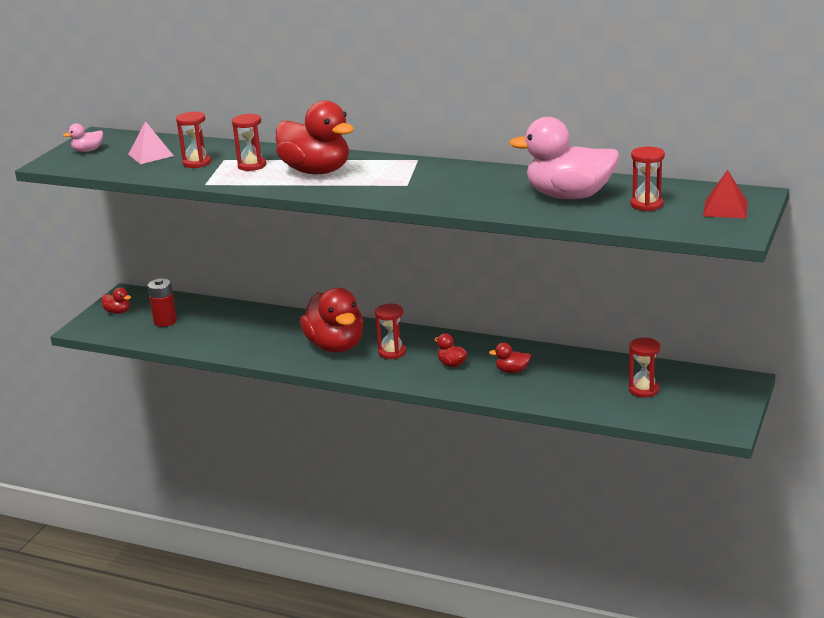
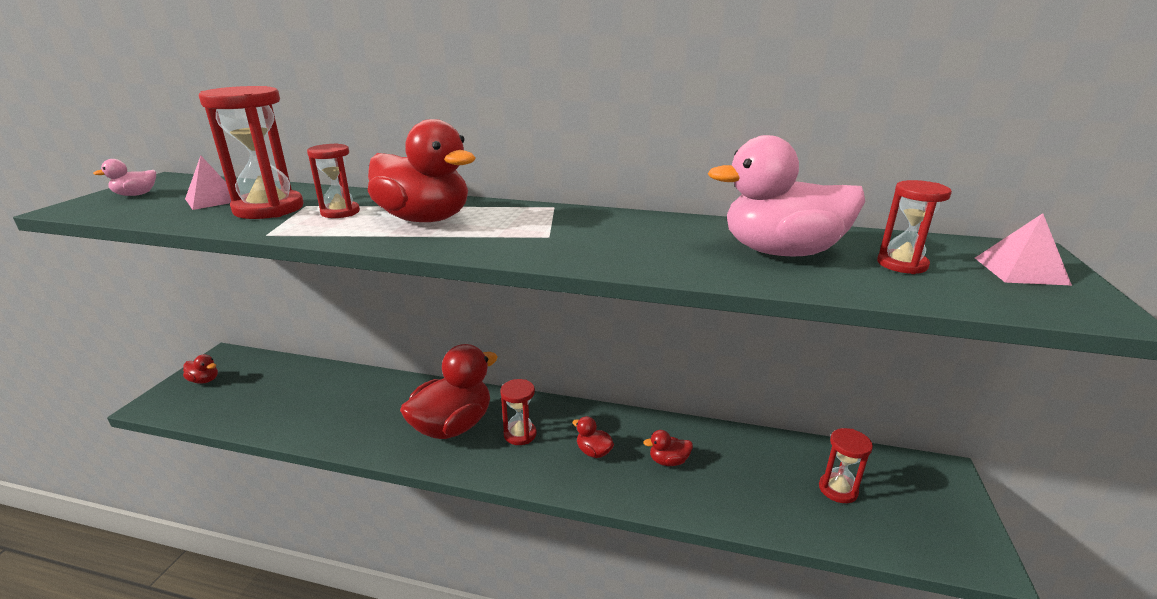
camera: 10 degrees left, 0 degrees up
(165, 321) = (256, 393): red battery -> none
(197, 163) = (269, 209): red hourglass -> red hourglass, size x1.78
(335, 346) = (452, 426): red duck -> red duck turned 105 degrees counterclockwise
(725, 209) = (1020, 271): red pyramid -> pink pyramid

